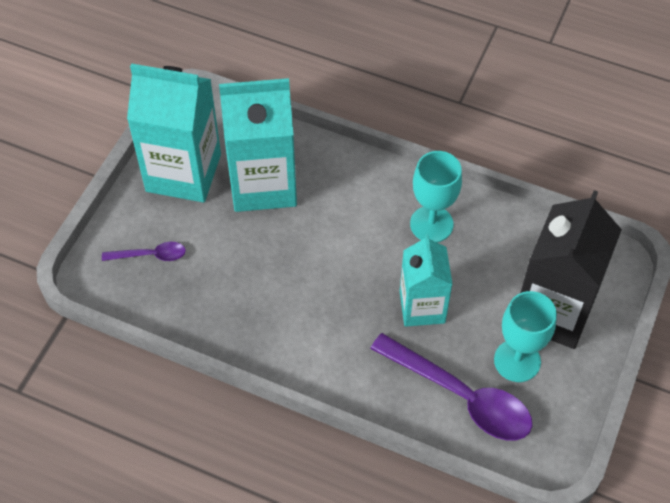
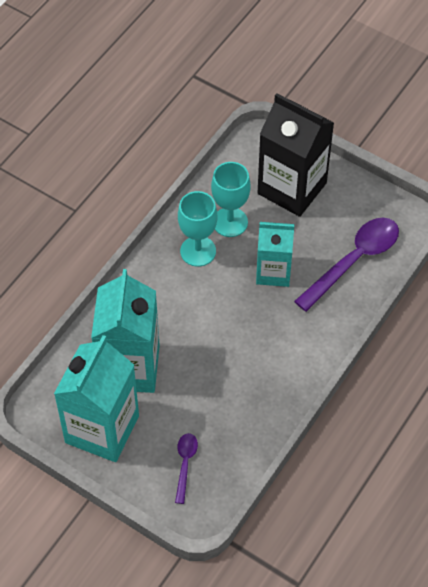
camera: 80 degrees left, 0 degrees up
(517, 361) = (330, 220): turquoise goblet -> turquoise goblet (230, 222)

